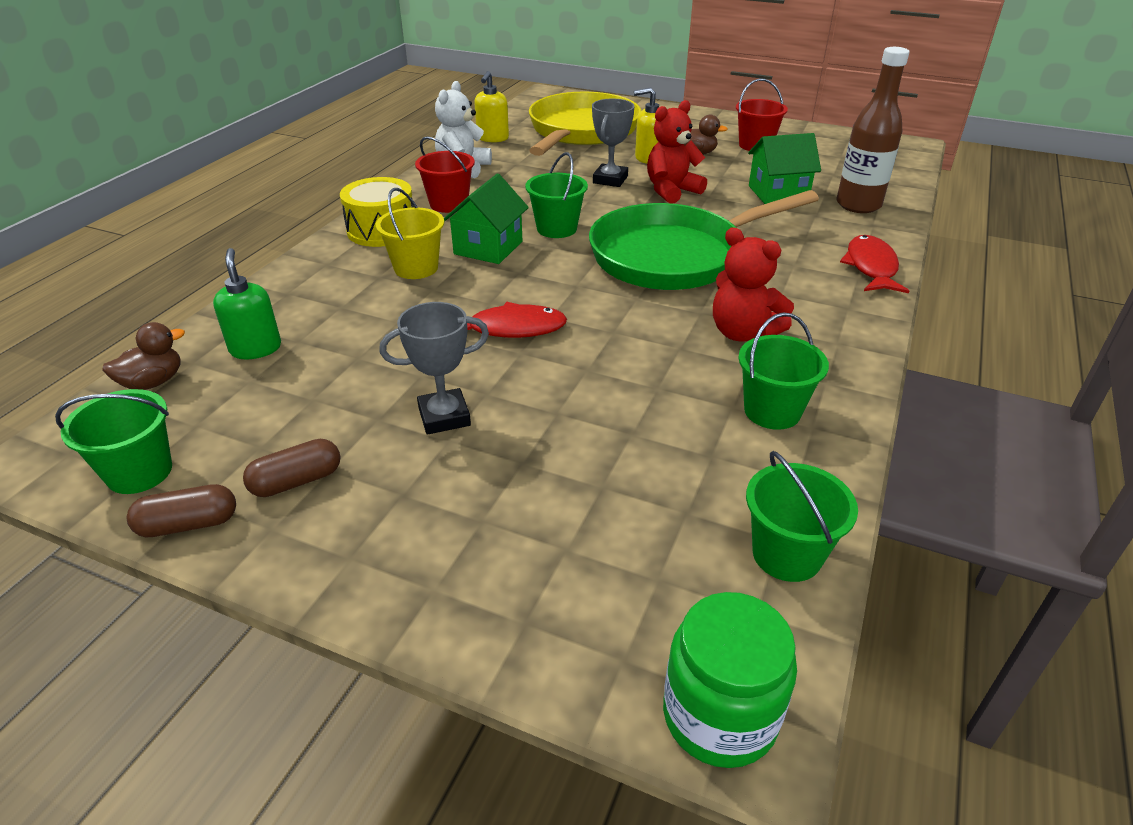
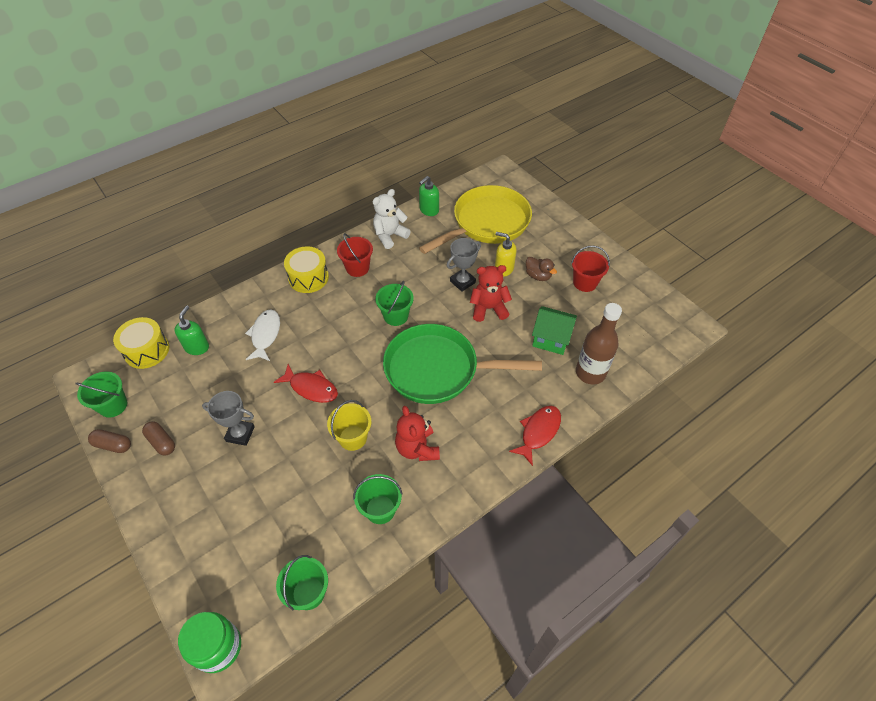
camera: 30 degrees right, 15 degrees up
(153, 382) = (147, 350): brown duck -> yellow drum
(296, 481) = (161, 442): brown capsule -> brown capsule turned 45 degrees clockwise
(371, 300) = (265, 335): none -> white fish
(416, 268) = (302, 318): yellow bucket -> yellow bucket (353, 438)
(488, 248) = (348, 317): green house -> none
(492, 138) = (429, 210): yellow soap dispenser -> green soap dispenser

